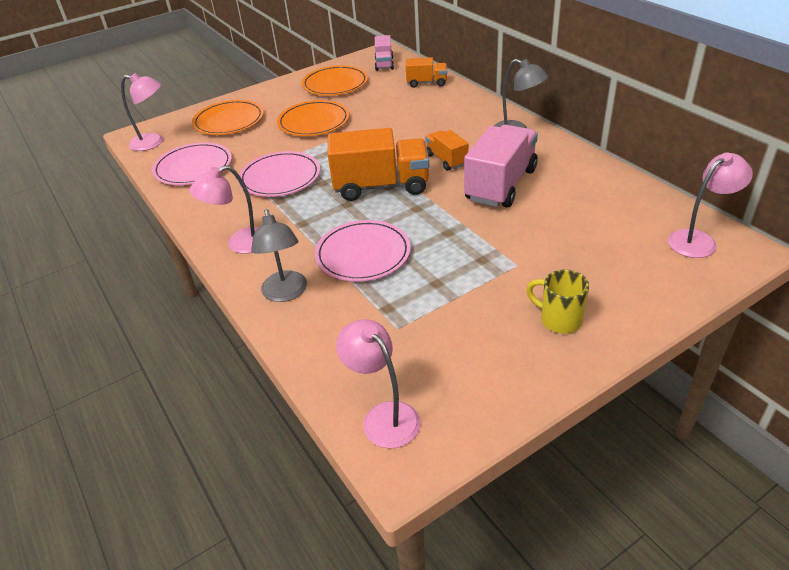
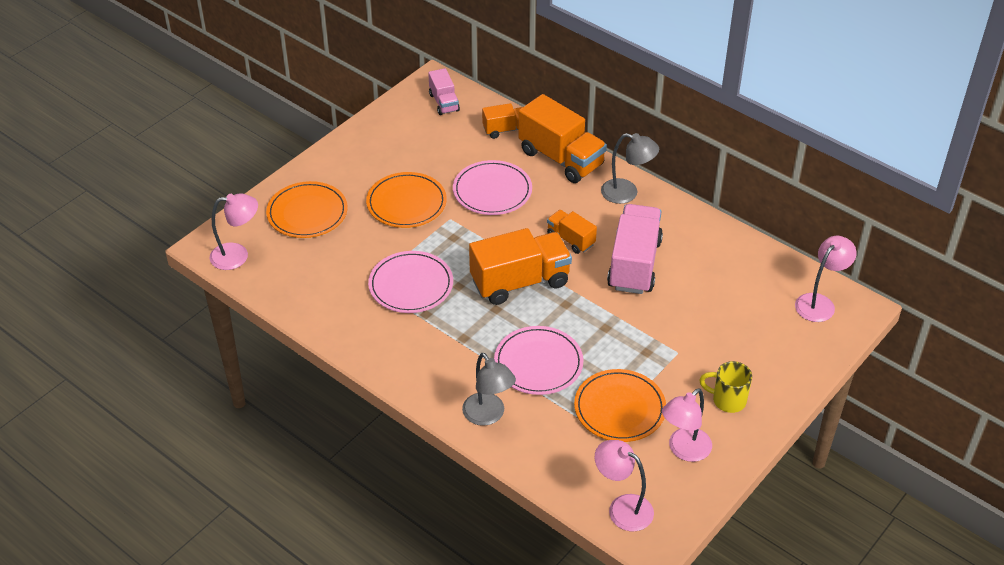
camera: 20 degrees left, 5 degrees up
(193, 167) = (307, 284): pink plate -> pink plate (492, 191)
(240, 244) = (415, 371): pink lamp -> pink lamp (684, 450)
(335, 84) = (401, 141): orange plate -> orange plate (619, 408)
(465, 104) = (561, 158): none -> orange truck

